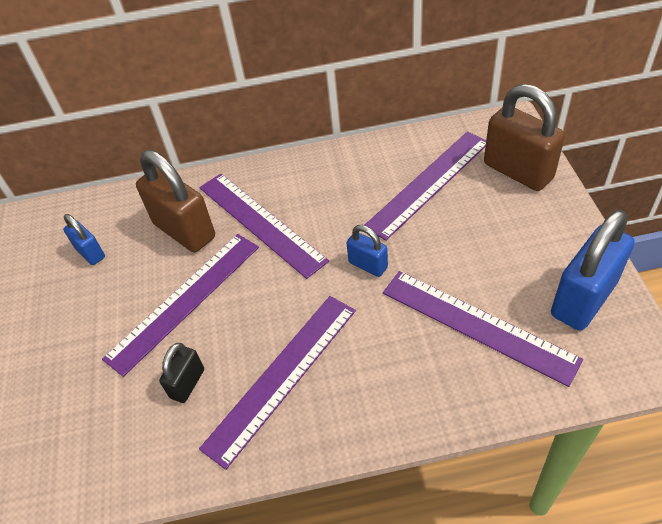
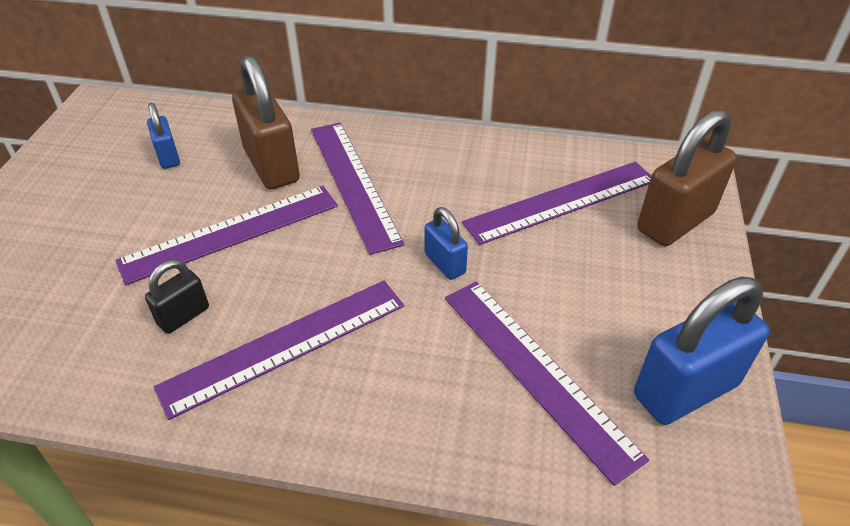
camera: 15 degrees right, 5 degrees down
(518, 171) = (675, 222): brown padlock -> brown padlock turned 75 degrees clockwise

